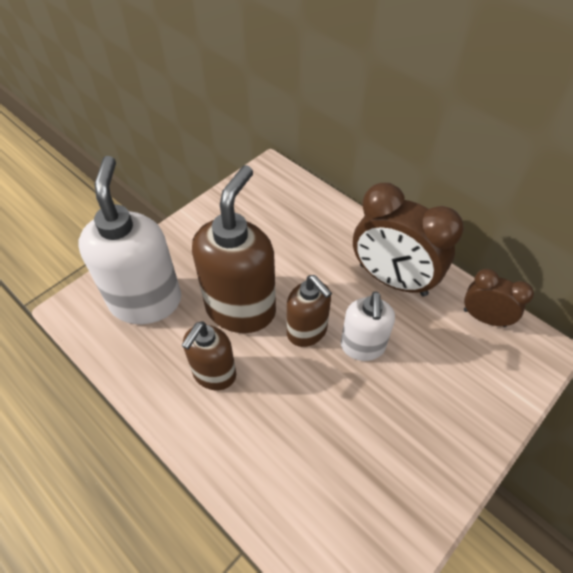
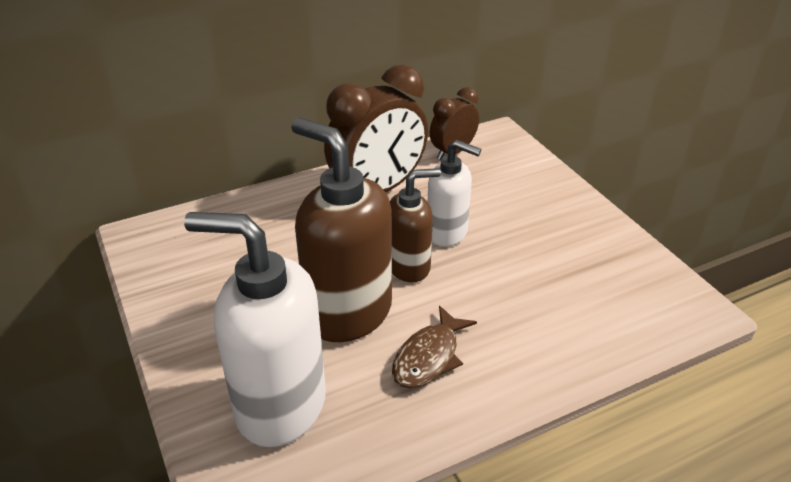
camera: 70 degrees left, 15 degrees down
(214, 374) = (429, 357): brown soap dispenser -> brown fish

